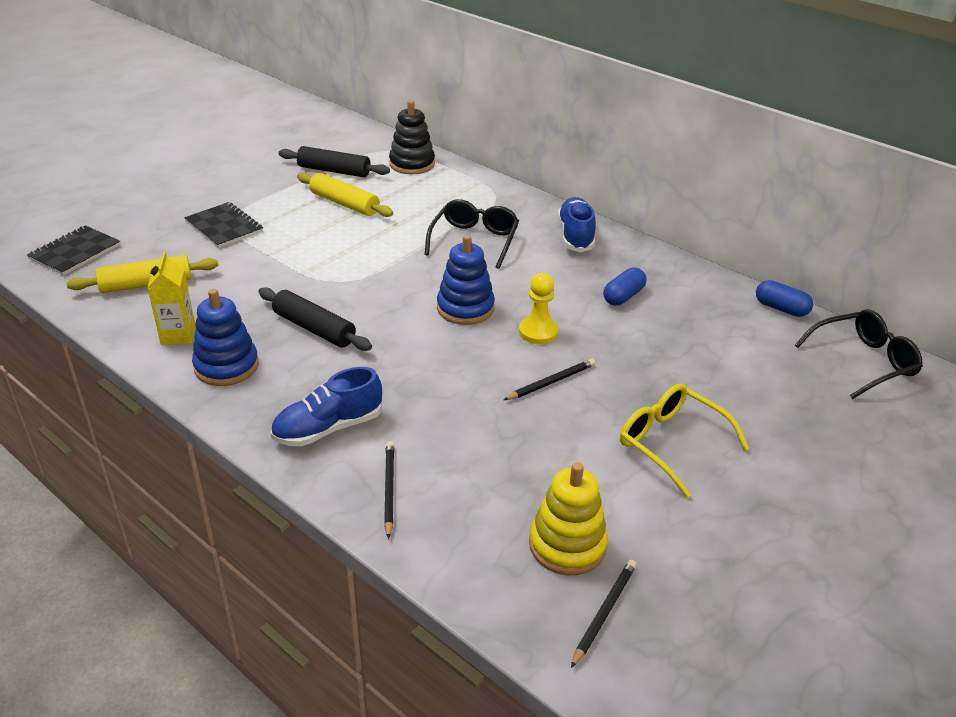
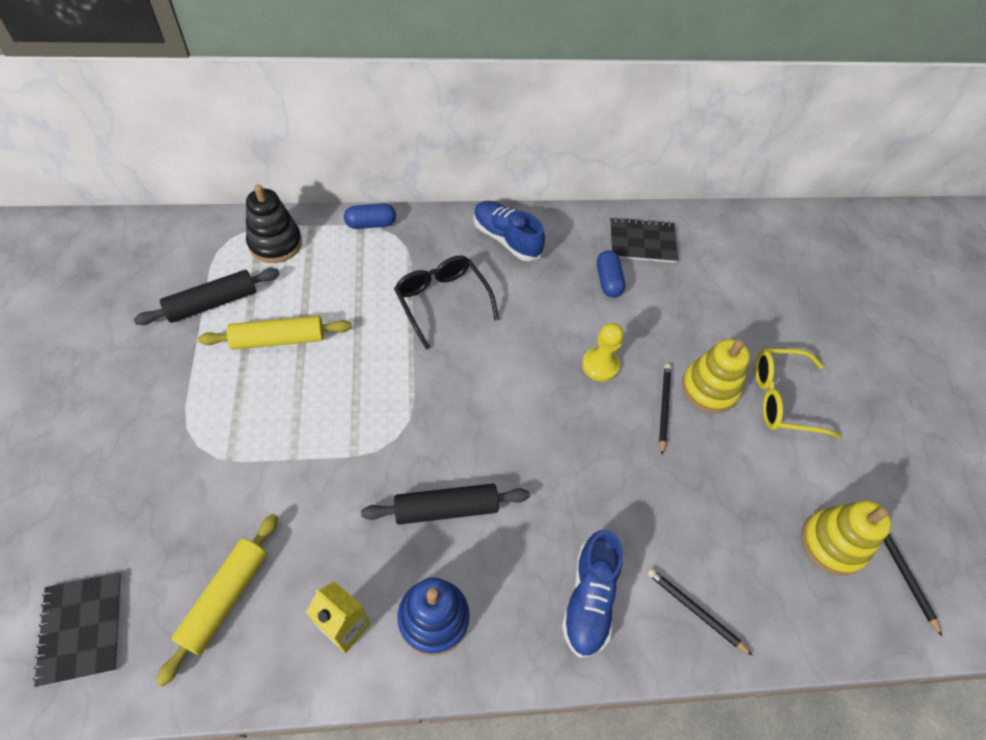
camera: 50 degrees left, 20 degrees up
(224, 227) = (200, 460): black notebook -> black notebook (642, 242)
(465, 308) = (526, 383): blue stacking toy -> none
(610, 397) = (709, 388): none -> yellow stacking toy
(781, 308) = (702, 217): blue capsule -> blue capsule (371, 224)
(862, 362) = (788, 233): black glasses -> none

